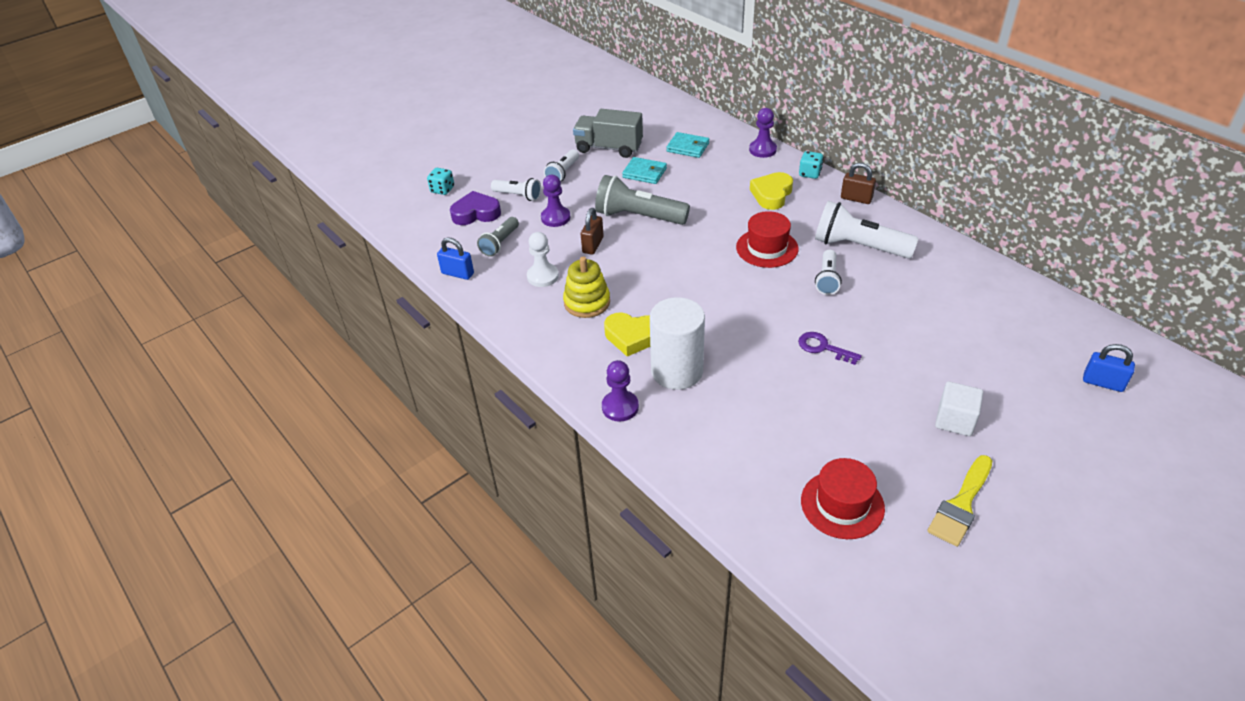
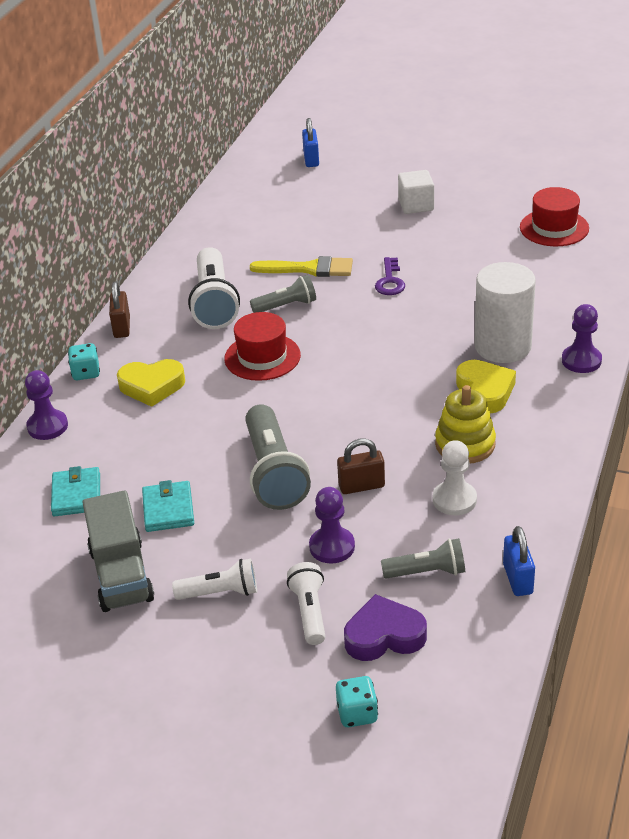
camera: 120 degrees left, 5 degrees down
(476, 213) = (384, 635): purple heart -> purple heart turned 120 degrees clockwise
(827, 279) = (286, 306): white flashlight -> grey flashlight
(961, 504) = (498, 186): yellow brush -> yellow brush (308, 269)

